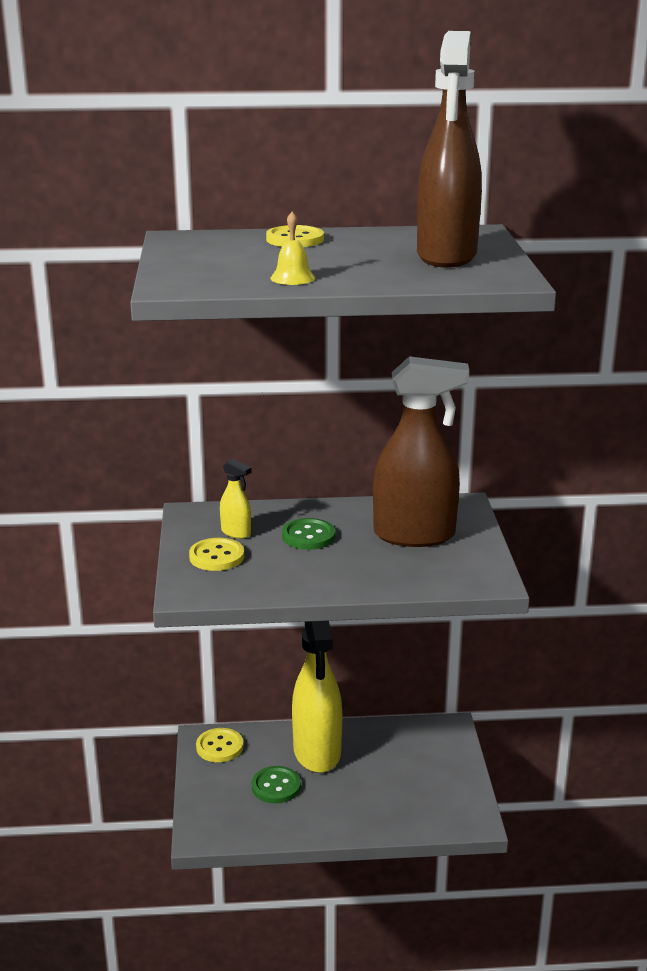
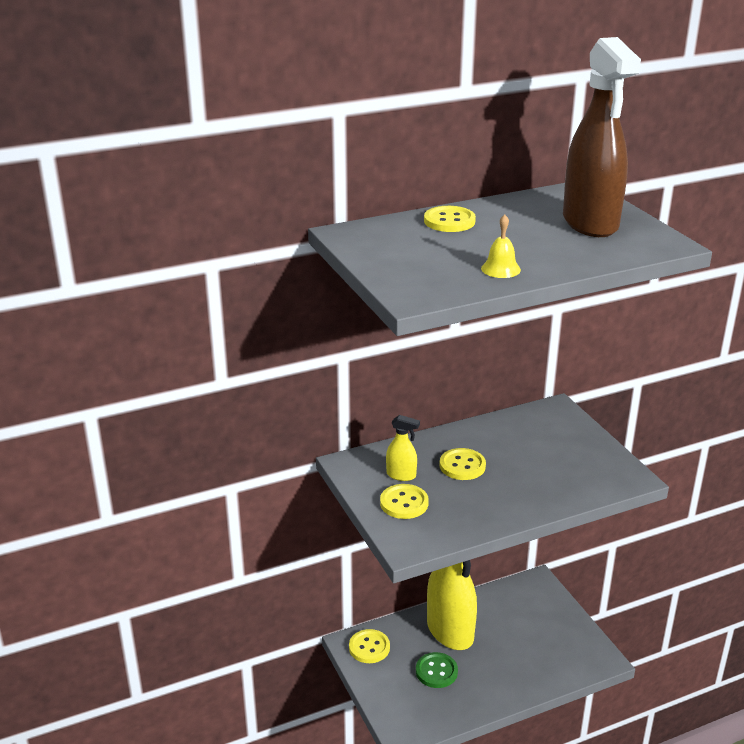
camera: 20 degrees left, 5 degrees up
(308, 536) = (462, 466): green button -> yellow button
(415, 535) = (544, 446): brown spray bottle -> none

